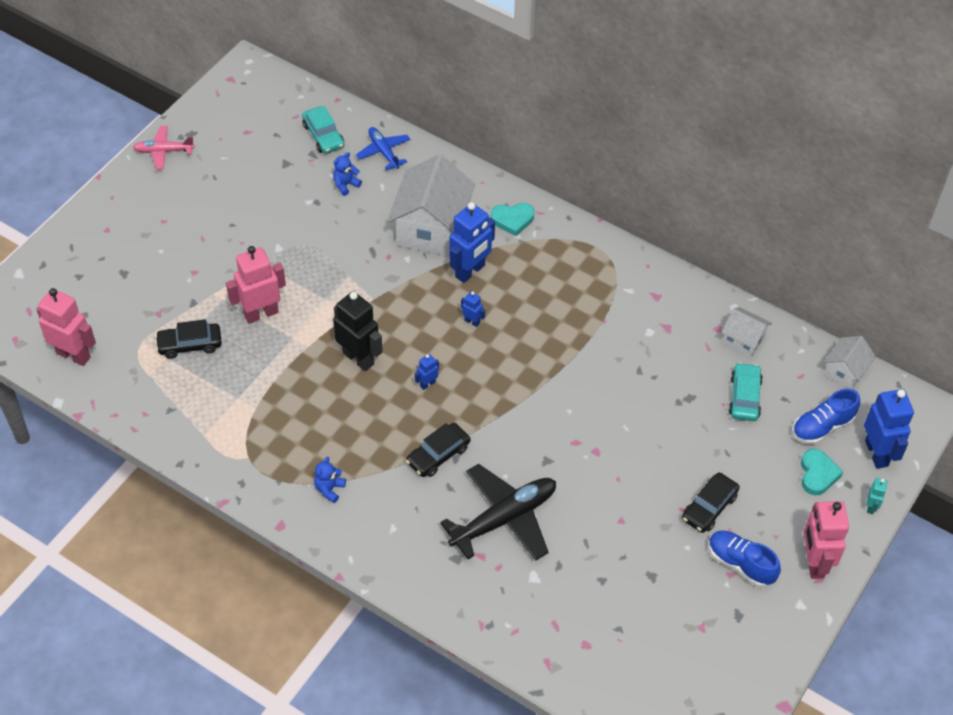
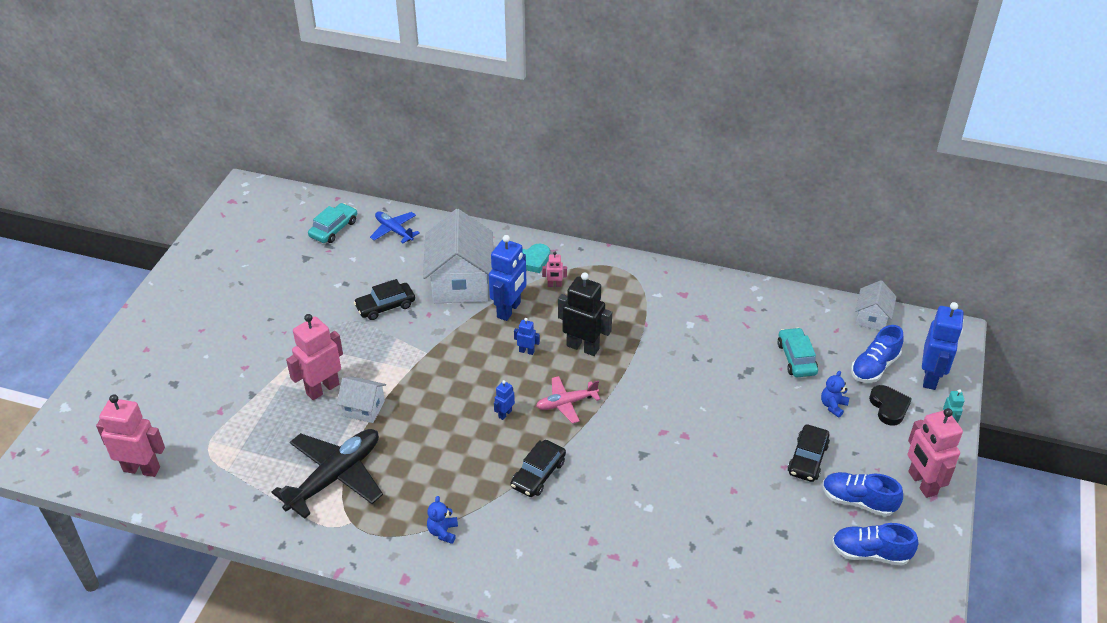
camera: 15 degrees left, 10 degrees down
(163, 151) = (184, 271): pink plane -> pink plane (566, 403)
(190, 344) = (259, 432): black car -> black car (385, 306)
(323, 135) = (334, 229): turquoise car -> turquoise car turned 105 degrees counterclockwise
(346, 185) = (368, 264): blue teddy bear -> blue teddy bear (833, 406)
(358, 358) = (431, 406): black robot -> black robot (583, 347)
(504, 518) = (623, 516): black plane -> black plane (335, 476)
(526, 254) = (554, 285): none -> pink robot
(729, 618) = (870, 553): none -> blue shoe
(743, 340) = (774, 313): white house -> white house (364, 408)
(817, 474) = (889, 407): turquoise heart -> black heart
(877, 453) = (930, 377): blue robot -> blue robot turned 45 degrees clockwise

